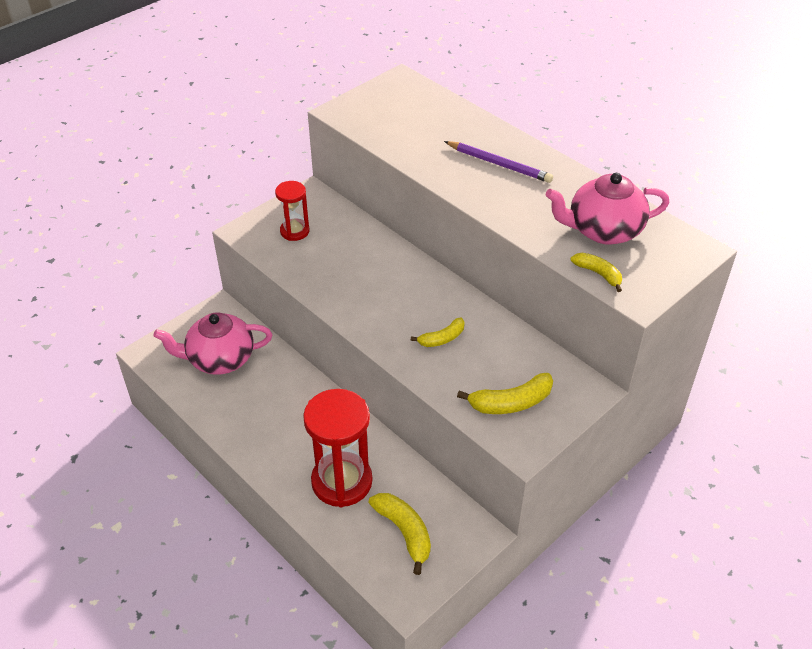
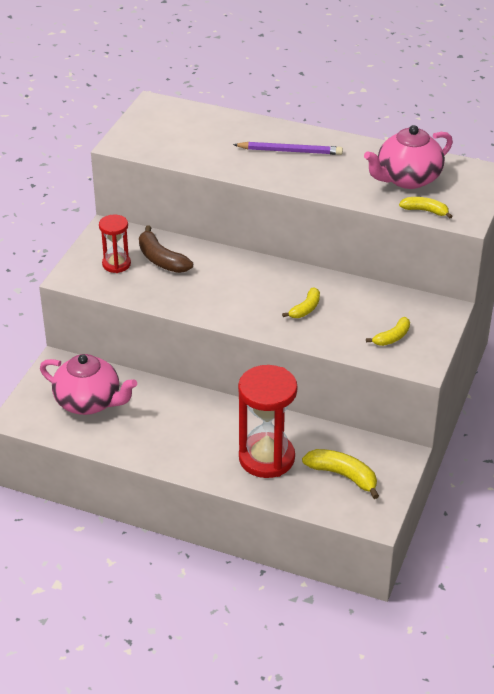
camera: 25 degrees left, 5 degrees down
(220, 359) = (89, 402): pink teapot -> pink teapot turned 120 degrees counterclockwise
(339, 239) = (161, 259): none -> brown banana
(511, 402) = (392, 337): yellow banana -> yellow banana, size x0.64

